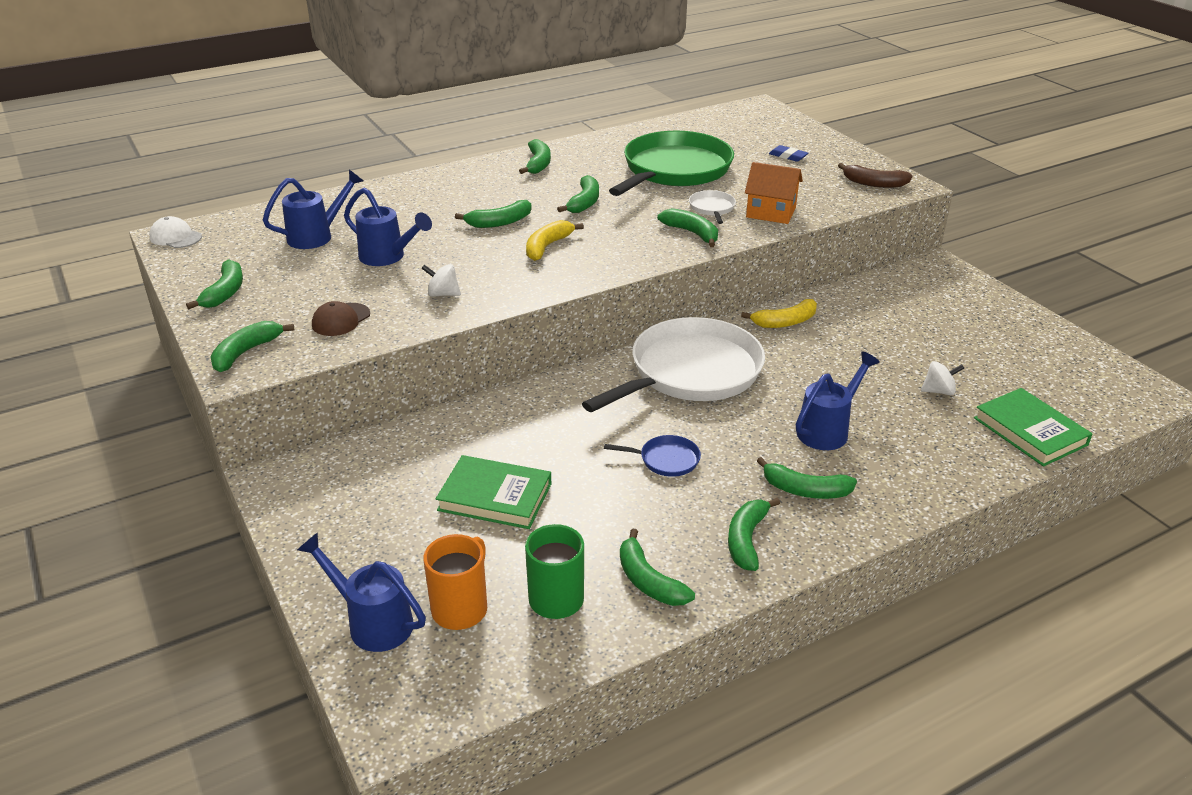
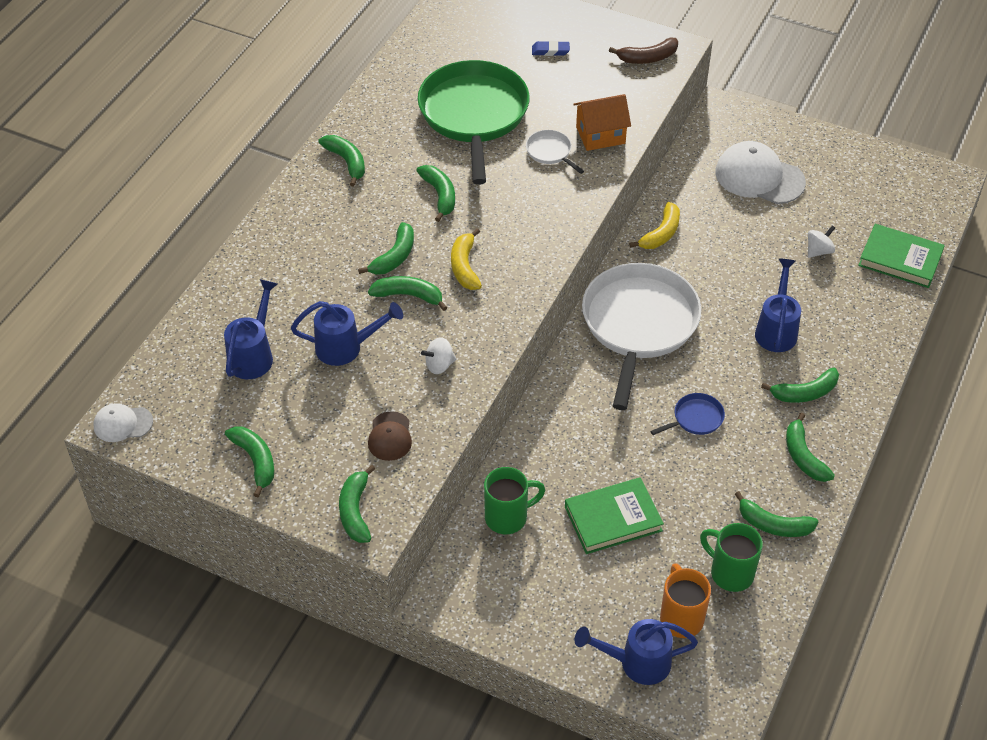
camera: 35 degrees left, 15 degrees up
(405, 451) = (508, 517): none -> green mug
(692, 233) = (562, 192): green banana -> green banana (408, 295)
(929, 319) = (759, 177): none -> white cap

